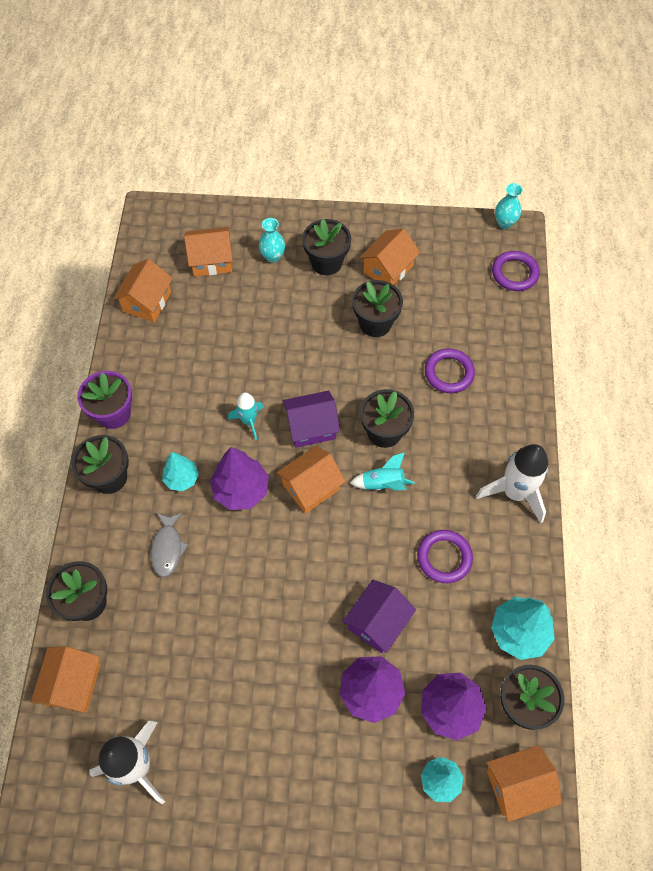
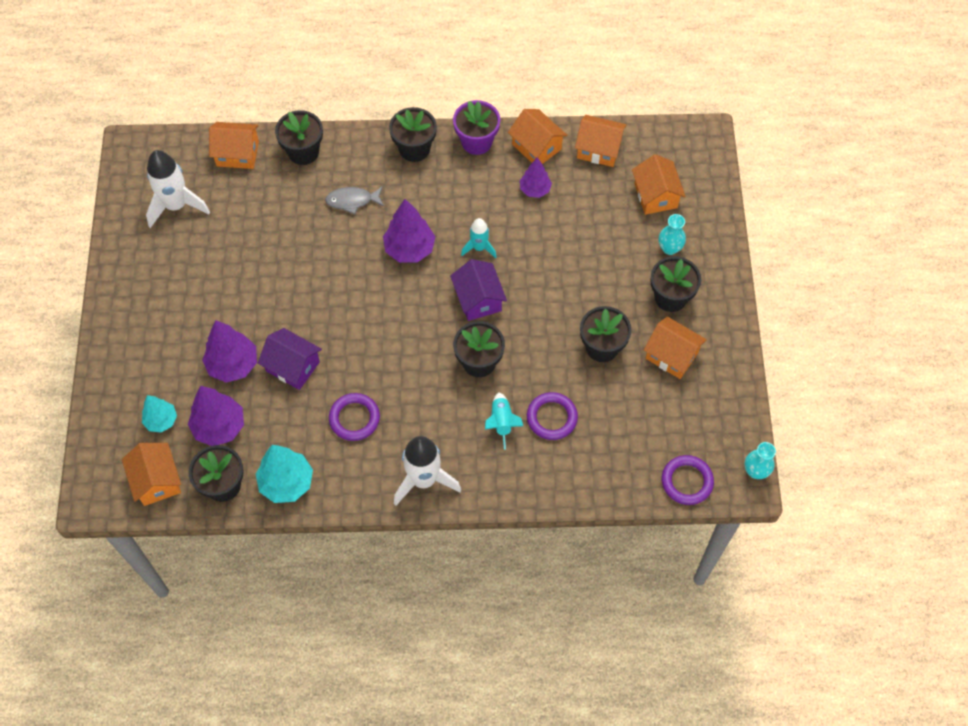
camera: 85 degrees right, 0 degrees up
(182, 478) = (417, 202): turquoise tree -> none
(186, 363) = (535, 190): none -> purple tree
(311, 487) = (417, 304): orange house -> orange house (536, 147)
(383, 483) = (424, 363): turquoise rocket -> turquoise rocket (502, 422)

